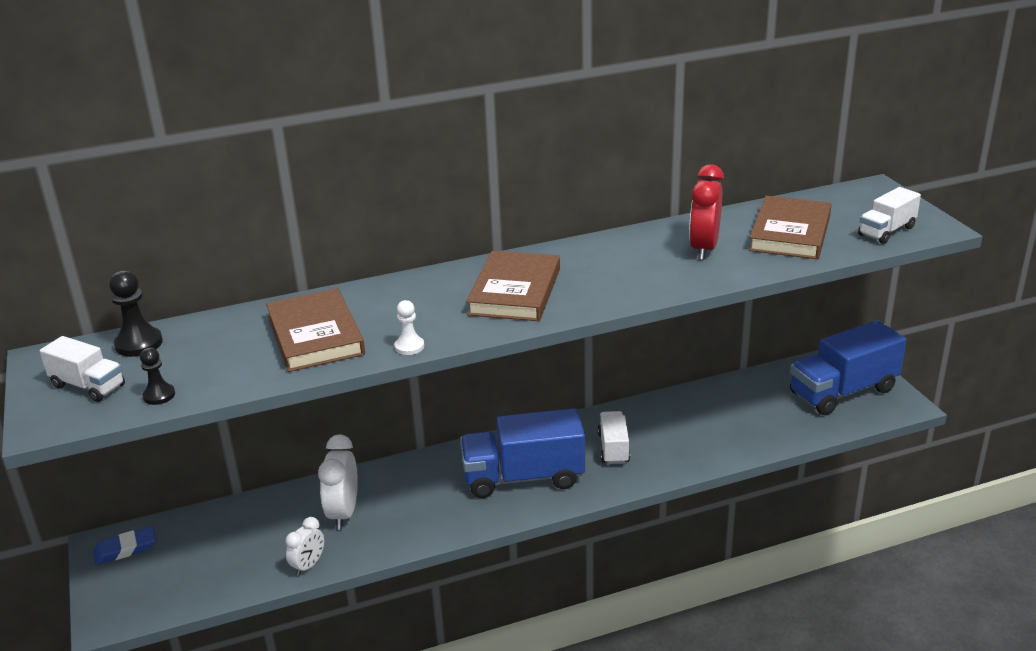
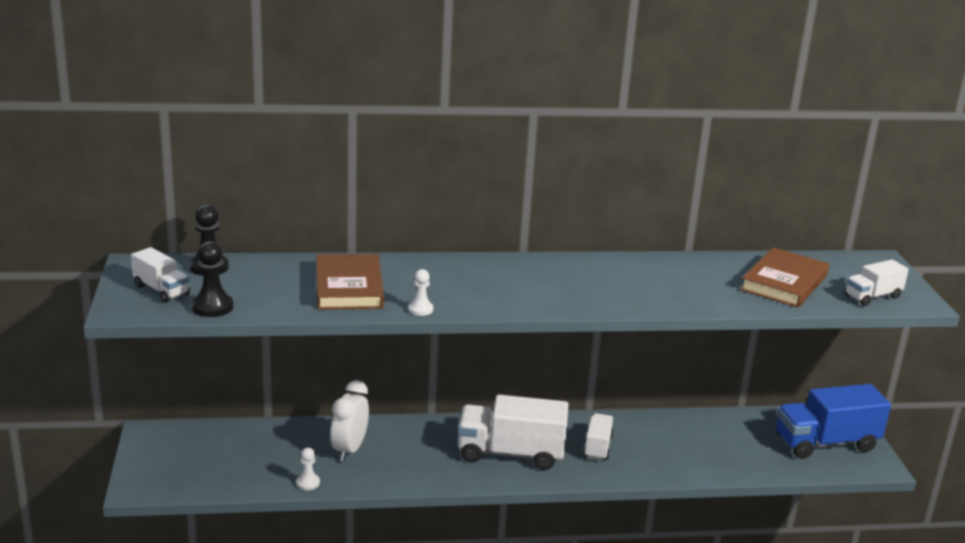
camera: 10 degrees right, 5 degrees down
(125, 549) = (166, 439): blue eraser -> none
(159, 395) = (212, 307): black pawn -> black pawn, size x1.59
(308, 565) = (308, 483): white clock -> white pawn
(515, 292) = (524, 285): brown book -> none
(523, 477) = (510, 453): blue truck -> white truck
(704, 249) = (701, 281): red clock -> none

